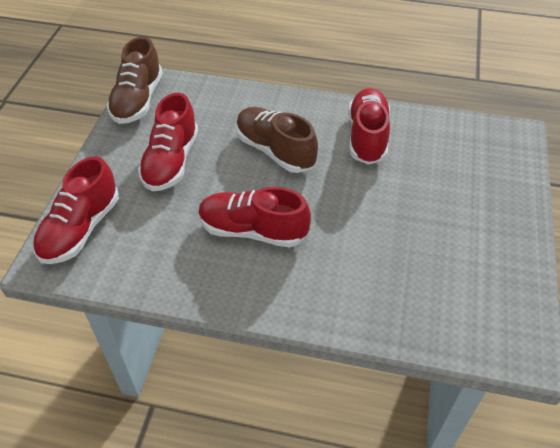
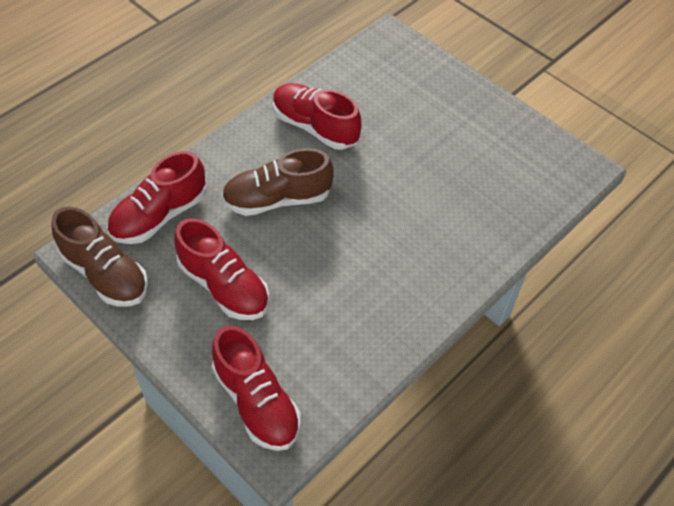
camera: 60 degrees left, 5 degrees up
(253, 230) = (361, 265): red shoe -> red shoe (159, 215)

